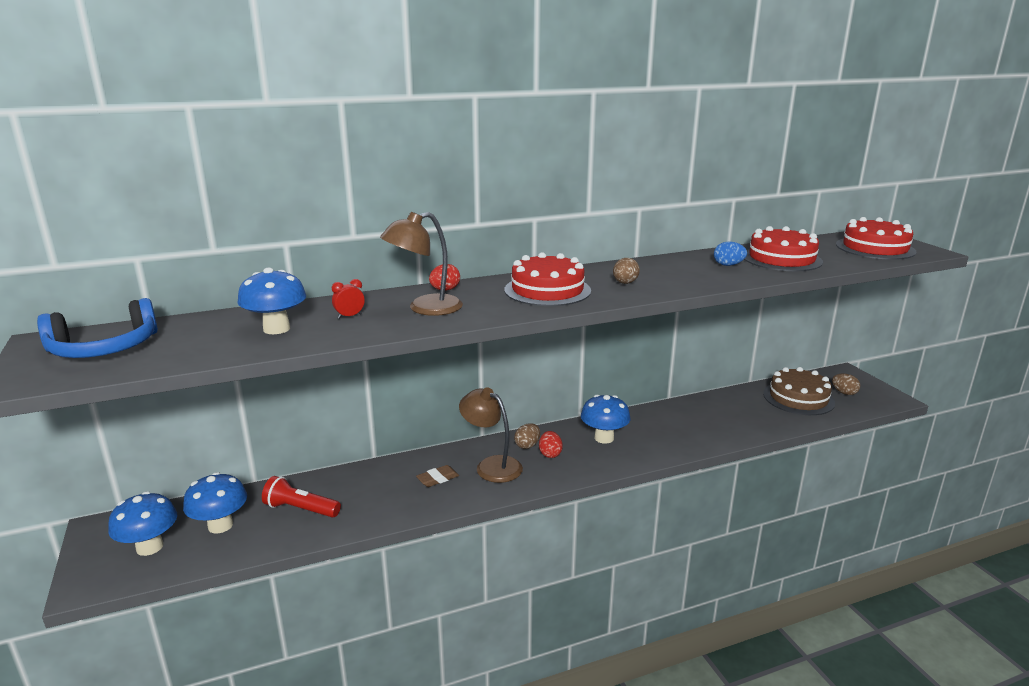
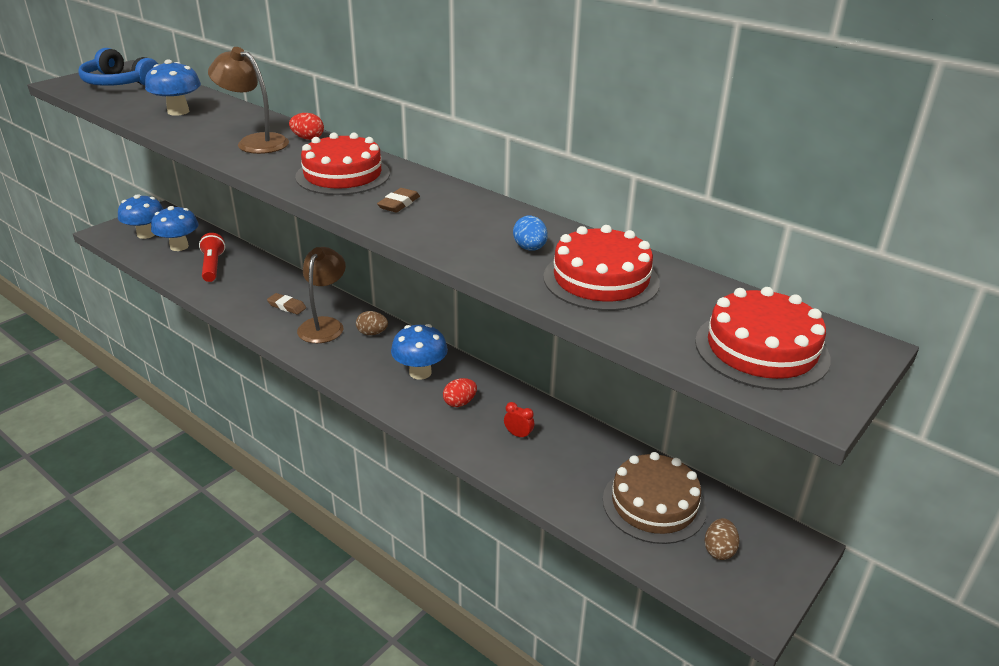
camera: 60 degrees right, 10 degrees up
(349, 316) = (219, 124): red clock -> red clock (518, 435)
(550, 454) = (365, 349): red egg -> red egg (460, 403)
(625, 283) = (399, 204): brown egg -> brown eraser

